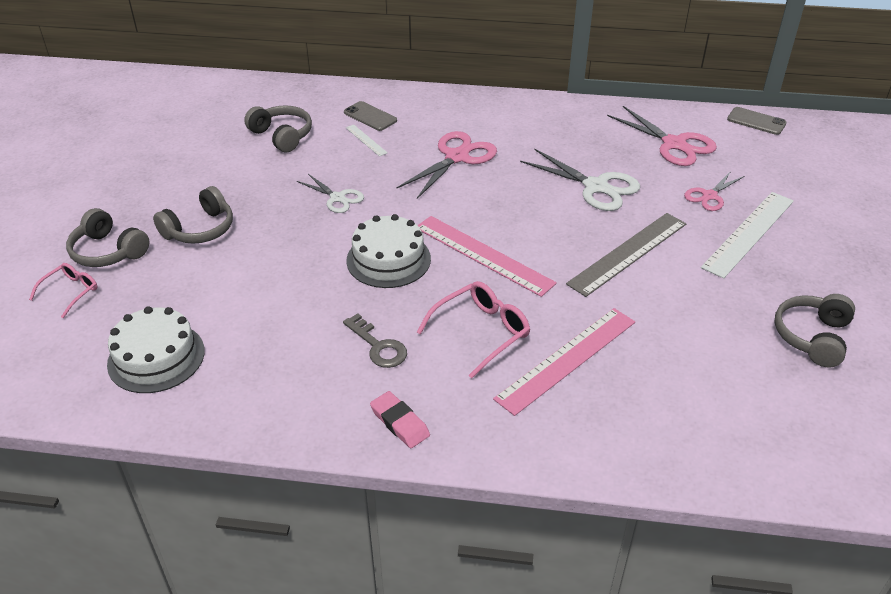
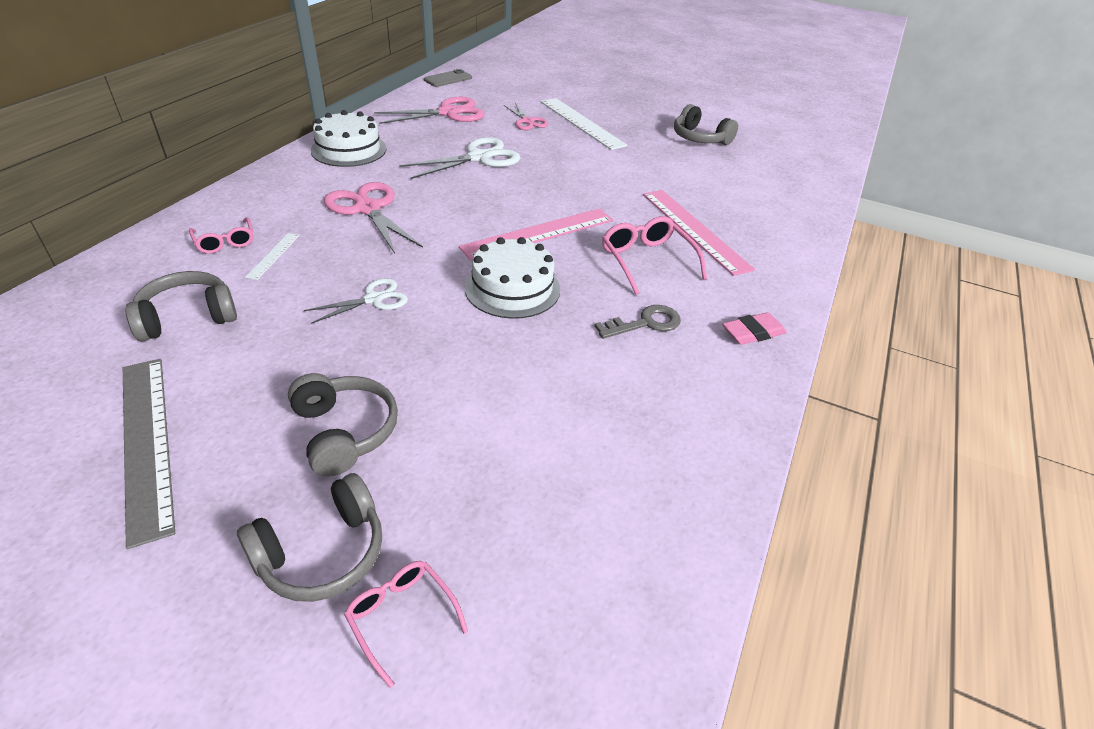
camera: 75 degrees left, 0 degrees up
(156, 357) = (602, 513): white cake -> white cake (349, 149)
(366, 140) = (273, 255): white ruler -> white ruler turned 60 degrees counterclockwise
(370, 116) = (225, 242): grey phone -> pink glasses
(628, 253) = (577, 170): grey ruler -> grey ruler (146, 442)

